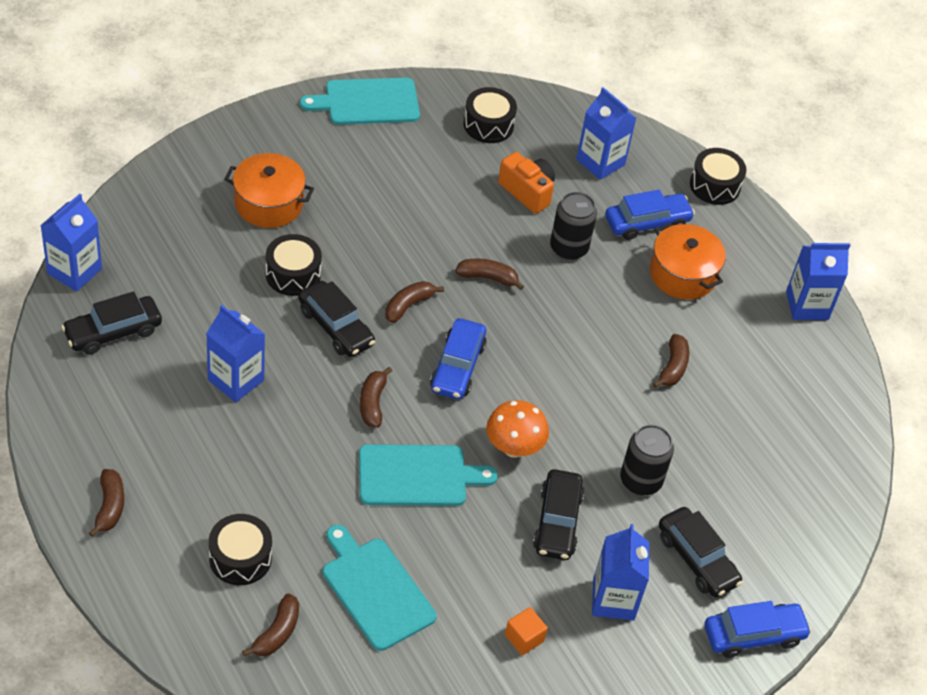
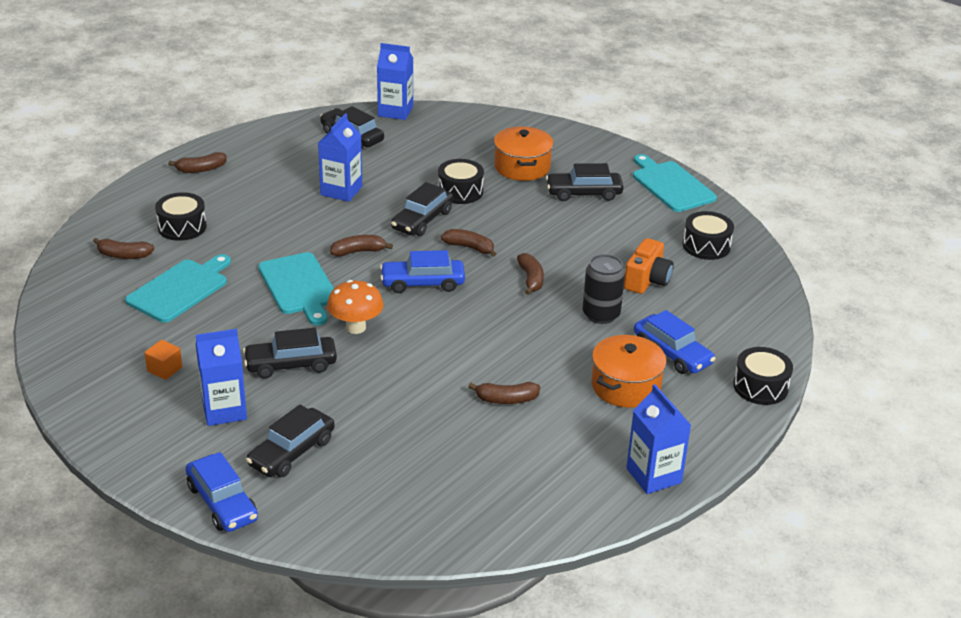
camera: 75 degrees right, 15 degrees down
(348, 175) = (584, 193): none -> black car
(600, 162) = (722, 313): blue carton -> none
(640, 481) = (361, 403): black can -> none

